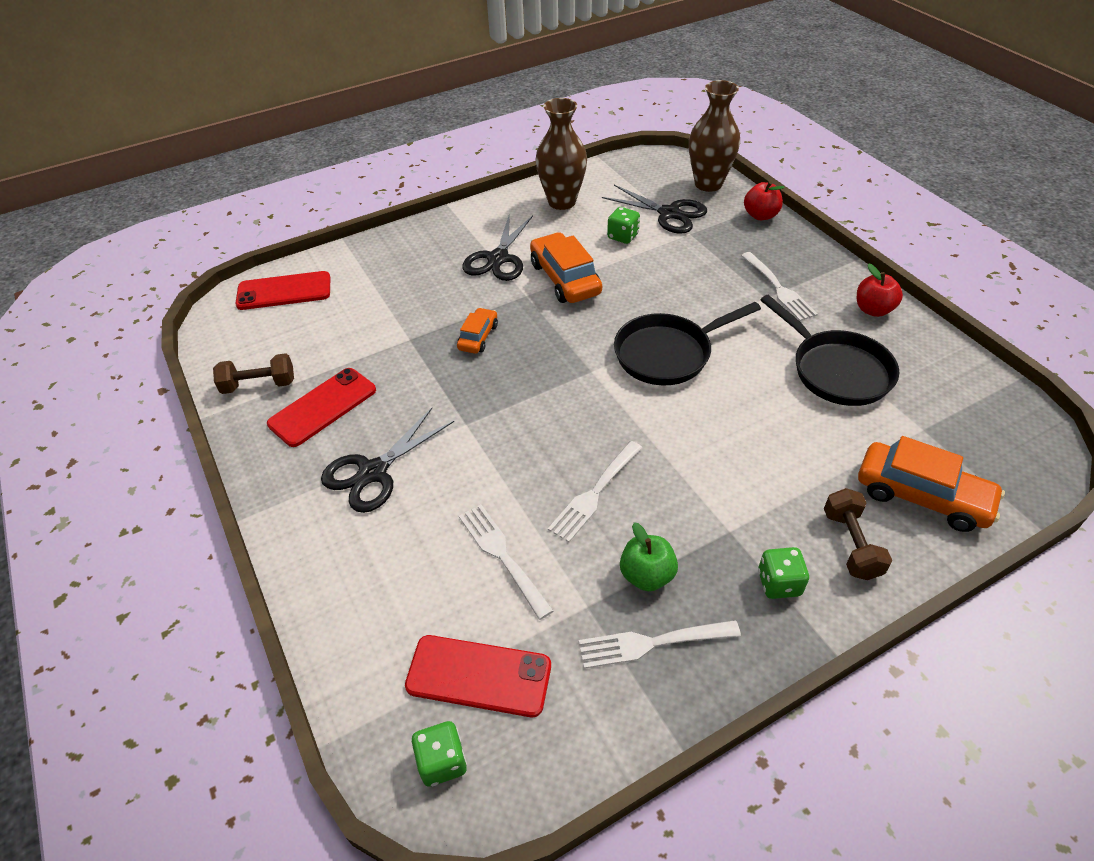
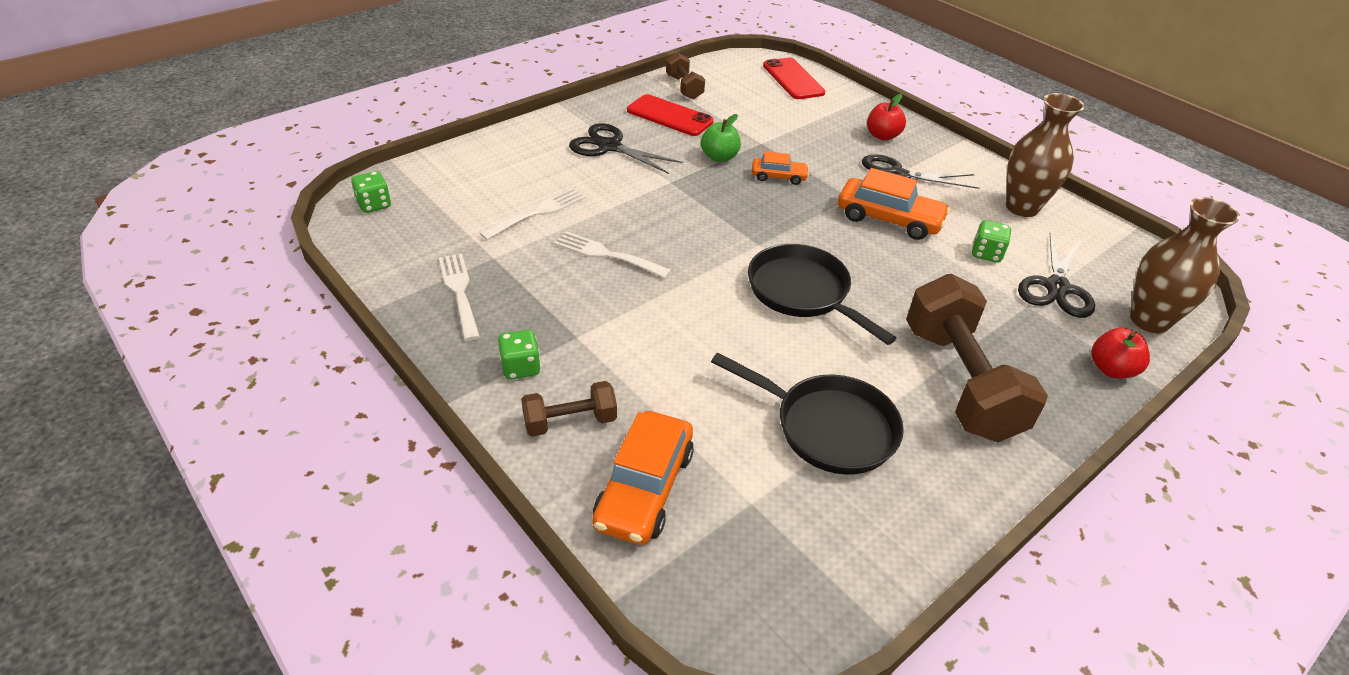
camera: 75 degrees right, 5 degrees down
(479, 675) = (435, 212): red phone -> none
(565, 278) = (889, 219): orange car -> orange car turned 60 degrees clockwise
(647, 575) = (524, 287): green apple -> green apple (719, 157)
(778, 288) = (960, 382): white fork -> brown dumbbell
(836, 370) = (828, 427): black pan -> black pan turned 105 degrees counterclockwise
(873, 310) = (964, 474): red apple -> red apple (882, 136)

